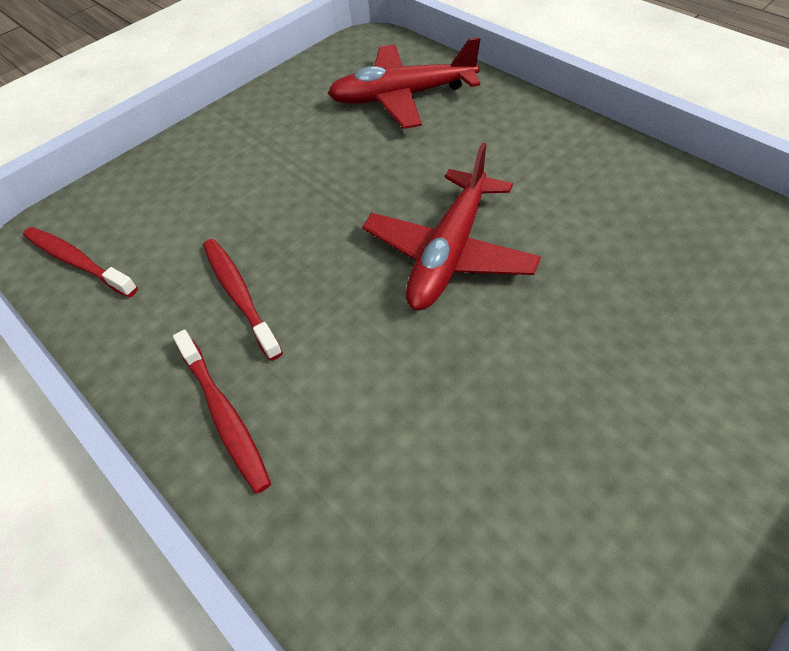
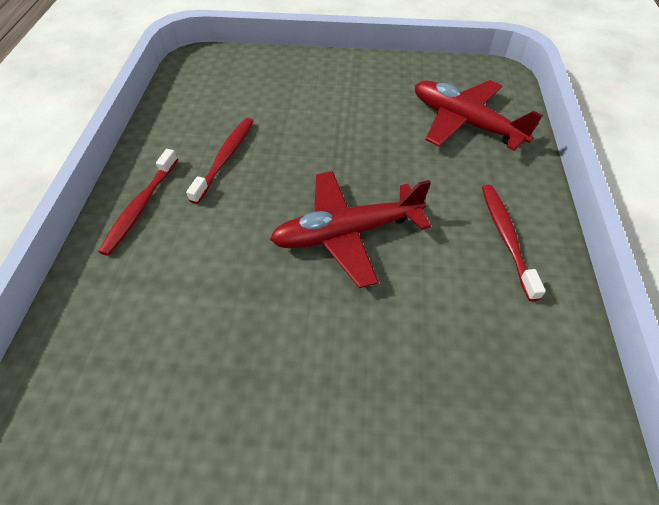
camera: 45 degrees right, 0 degrees up
(77, 262) = (194, 83): red toothbrush -> red toothbrush (506, 237)

